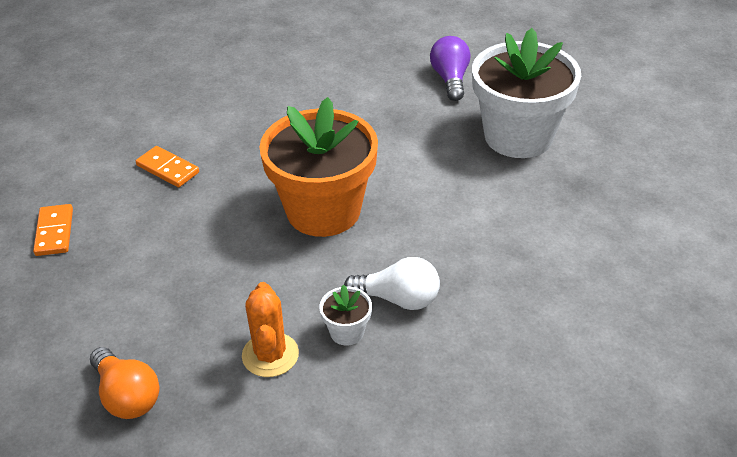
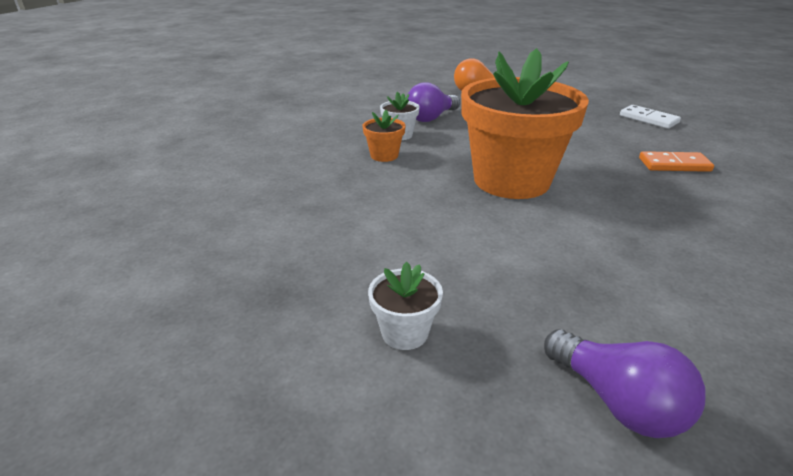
camera: 145 degrees right, 10 degrees down
(54, 232) = (648, 119): orange domino -> white domino
(270, 355) = (431, 118): orange cactus -> purple light bulb
(398, 299) = (384, 155): white light bulb -> orange flower pot
(518, 136) = (404, 333): white flower pot -> white flower pot, size x0.41

